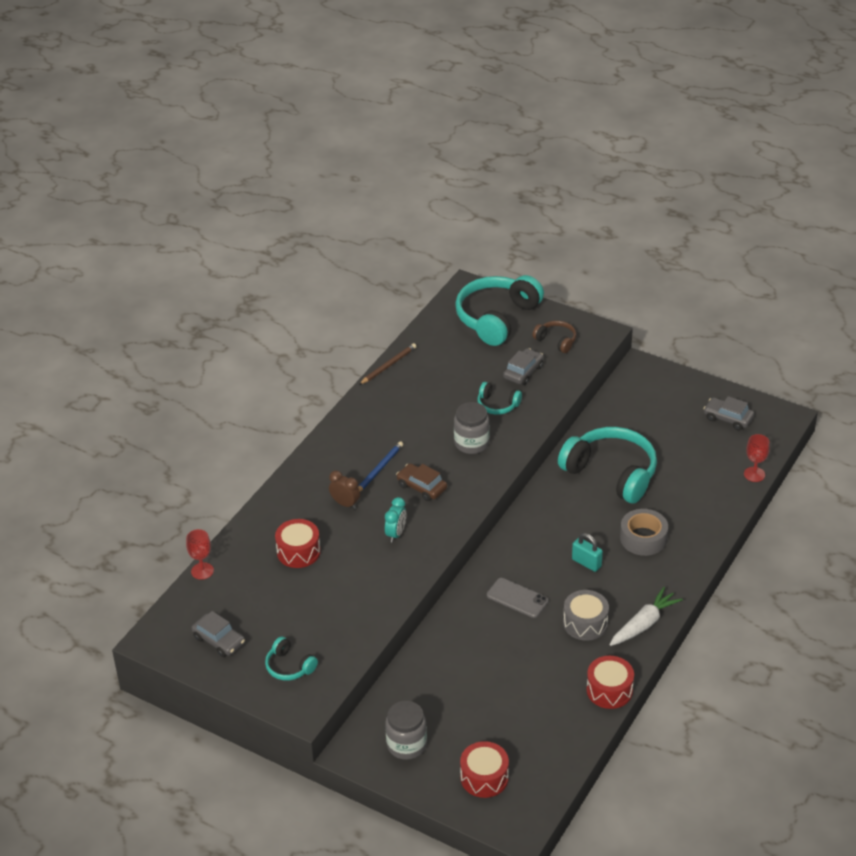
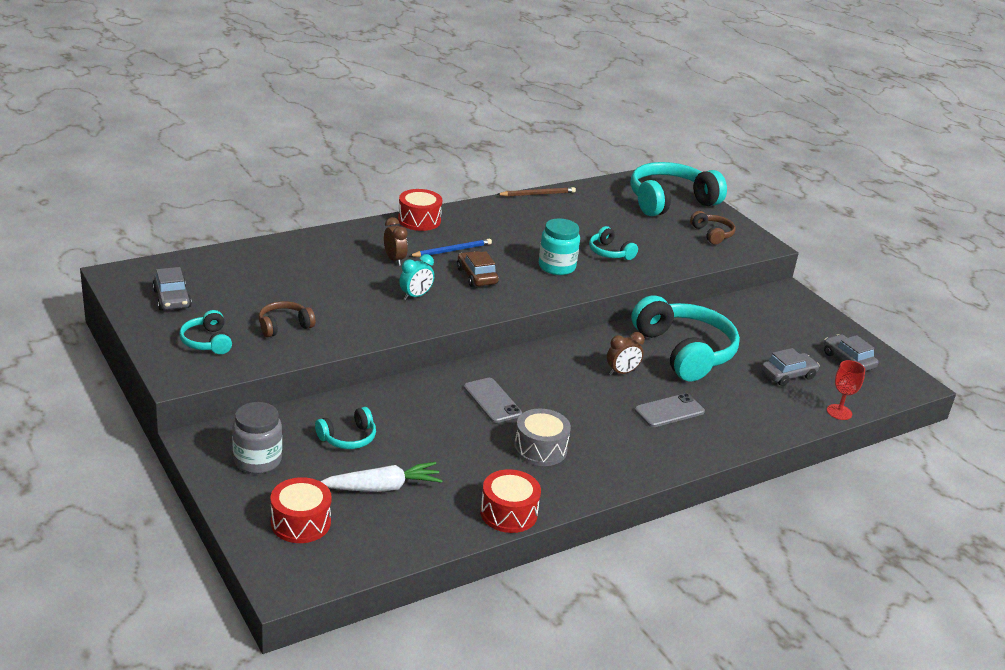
camera: 25 degrees right, 10 degrees down
(202, 571) = (219, 251): red goblet -> none
(298, 552) = (315, 272): red drum -> red drum (419, 220)
(329, 619) = (284, 326): none -> brown headphones
(449, 689) = (348, 438): none -> turquoise headphones
(471, 443) = (557, 267): grey jar -> turquoise jar
(523, 372) = (658, 241): grey car -> grey car (788, 375)
(584, 519) = (622, 372): none -> brown clock
(586, 563) = (590, 404): turquoise padlock -> none
(643, 538) = (669, 411): grey tape -> grey phone
(644, 624) = (602, 476): white carrot -> white carrot (382, 487)

